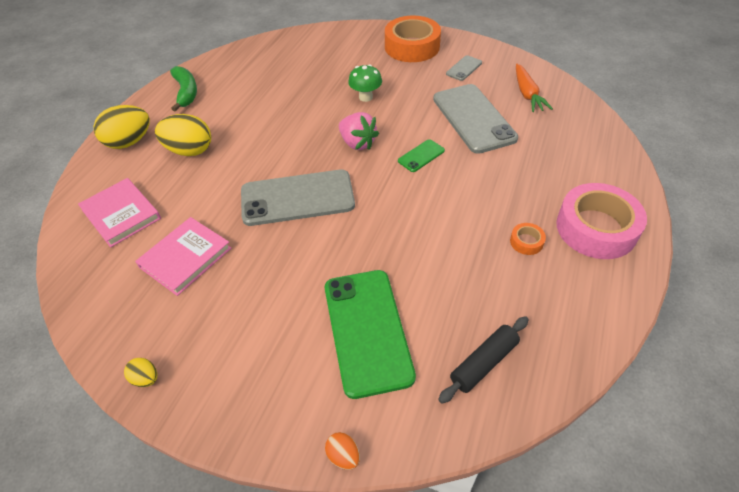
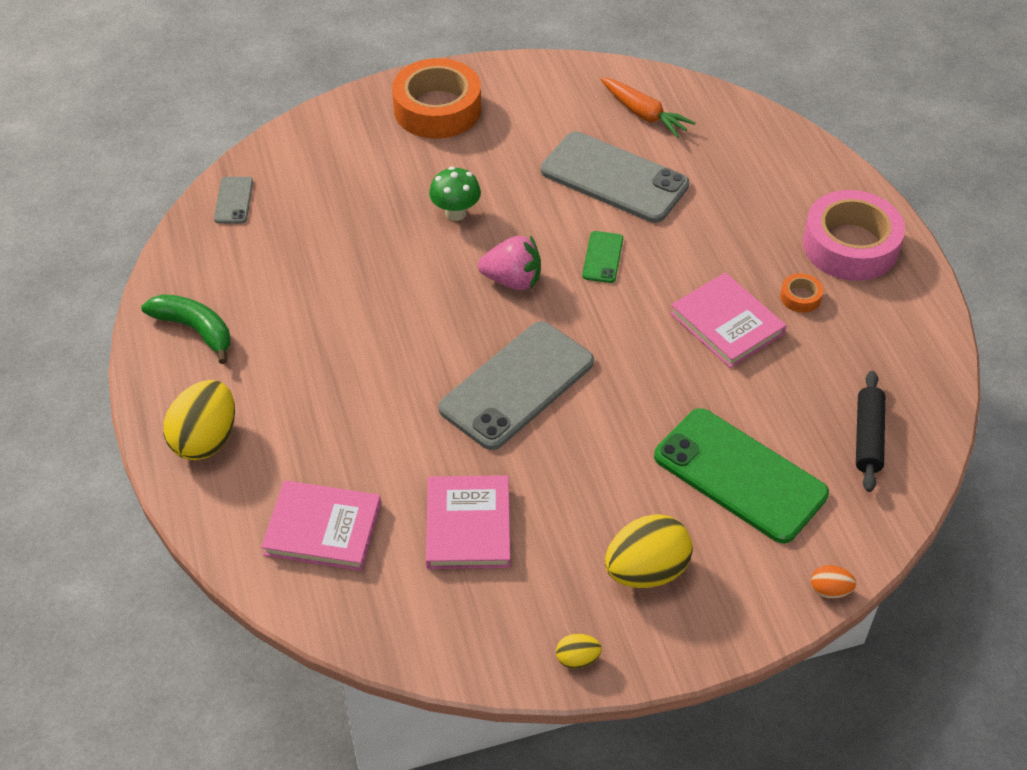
camera: 40 degrees left, 0 degrees up
(189, 150) = (308, 404): yellow egg -> yellow egg (646, 571)
(458, 231) = (727, 324): none -> pink book
(464, 68) = (536, 112): grey phone -> grey phone (234, 200)

